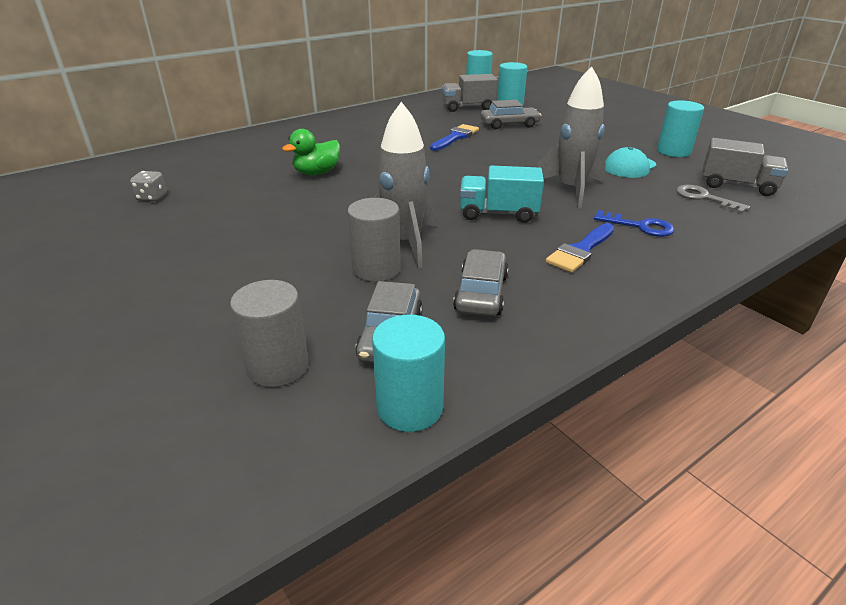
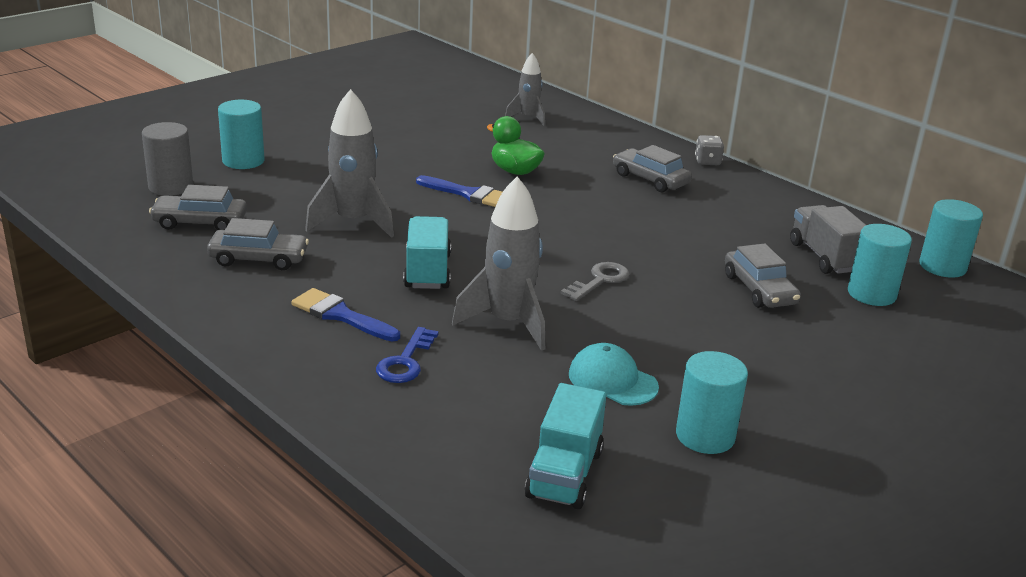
camera: 80 degrees right, 5 degrees down
(152, 197) = (435, 110): grey dice -> grey dice (707, 161)
(206, 161) = (528, 118): none -> grey rocket
(350, 134) = (650, 179): none -> grey car
(376, 269) = (303, 212): grey cylinder -> none
(409, 407) = (115, 232): turquoise cylinder -> turquoise cylinder (243, 161)
(455, 137) = (674, 247): blue brush -> blue brush (468, 194)
(704, 198) = (506, 430): grey key -> grey key (599, 280)
(737, 186) = (564, 474): grey truck -> turquoise truck

